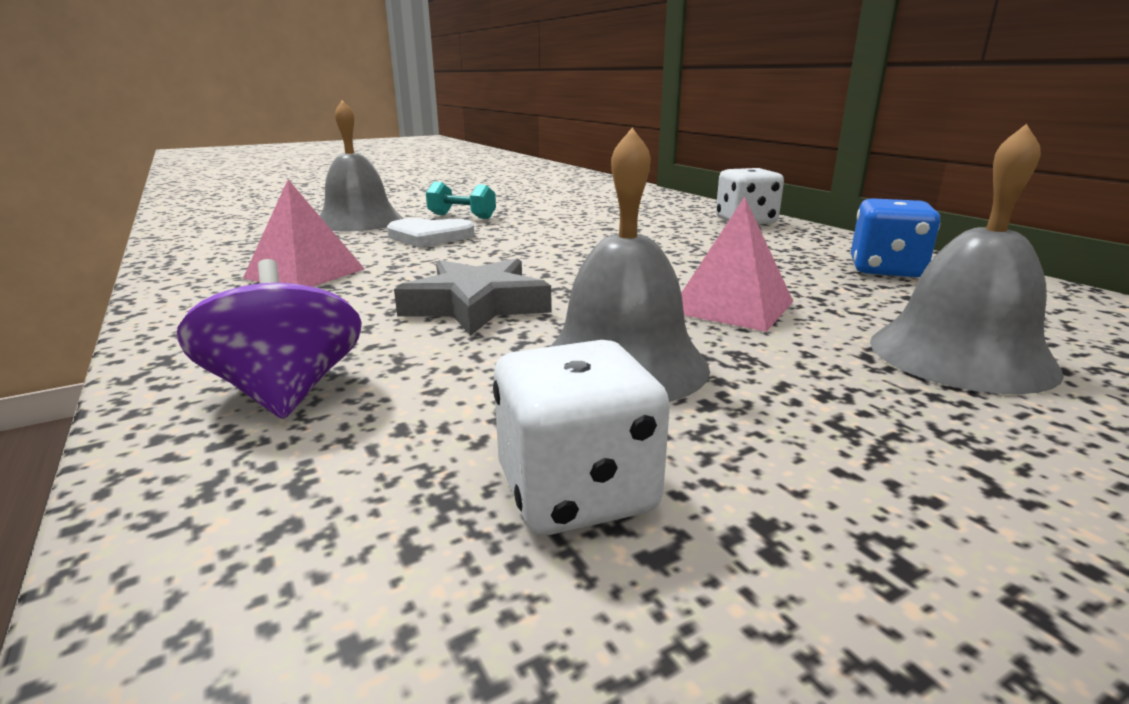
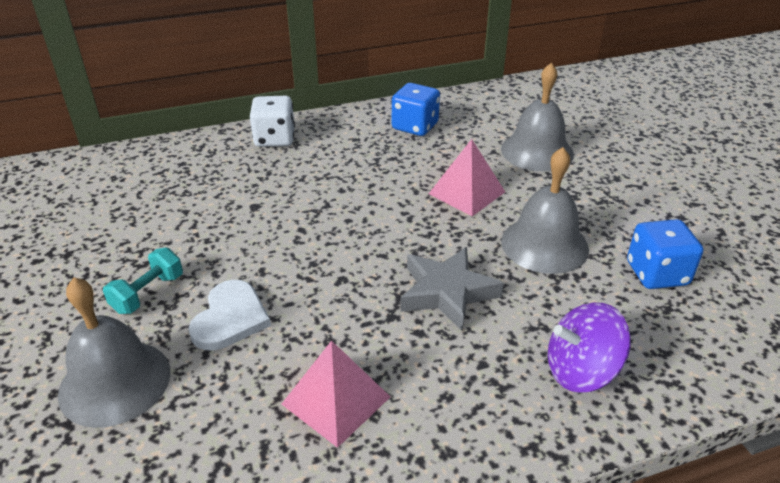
camera: 80 degrees left, 15 degrees up
(577, 492) = (657, 274): white dice -> blue dice

